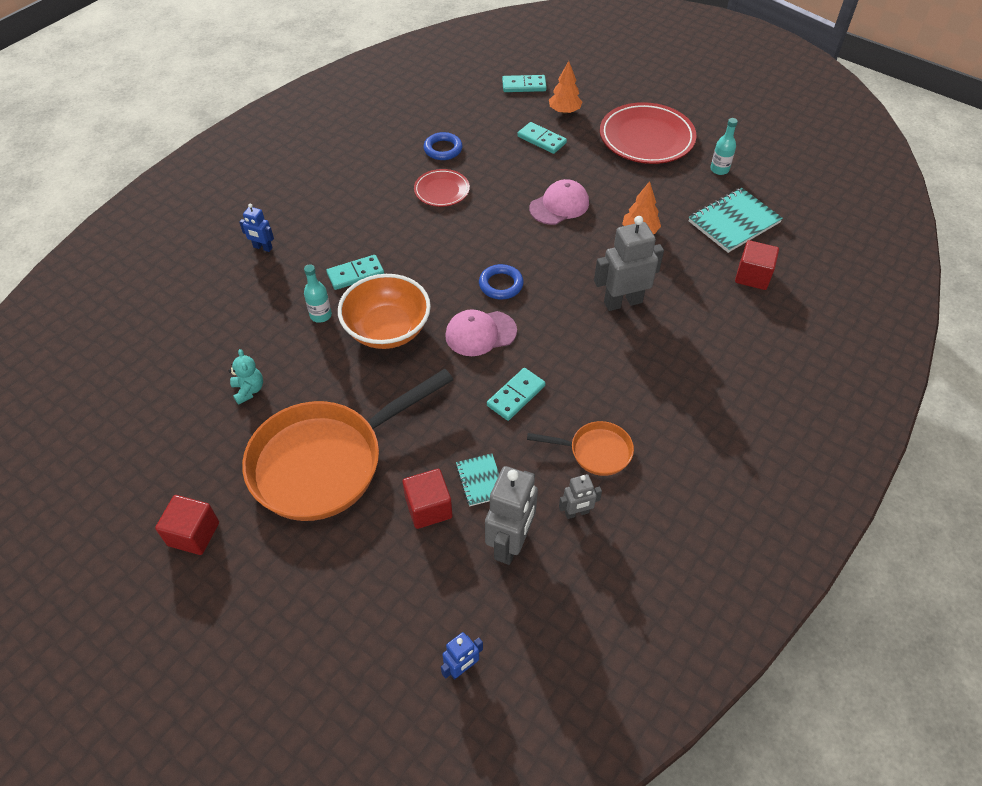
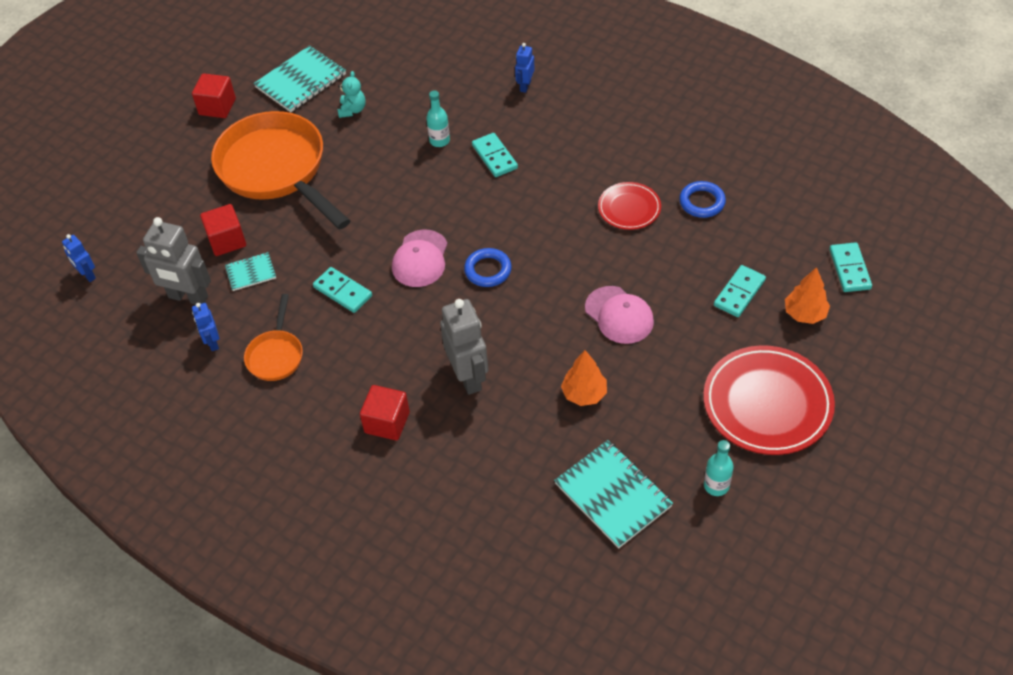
camera: 90 degrees right, 0 degrees up
(180, 442) = (301, 81): none -> turquoise notebook
(249, 390) = (352, 110): turquoise teddy bear -> turquoise teddy bear turned 60 degrees counterclockwise
(387, 329) = (423, 189): orange bowl -> none
(480, 333) = (420, 259): pink cap -> pink cap turned 150 degrees counterclockwise
(577, 513) = (212, 342): grey robot -> blue robot
(752, 276) = (518, 508): red cube -> red cube (387, 422)

